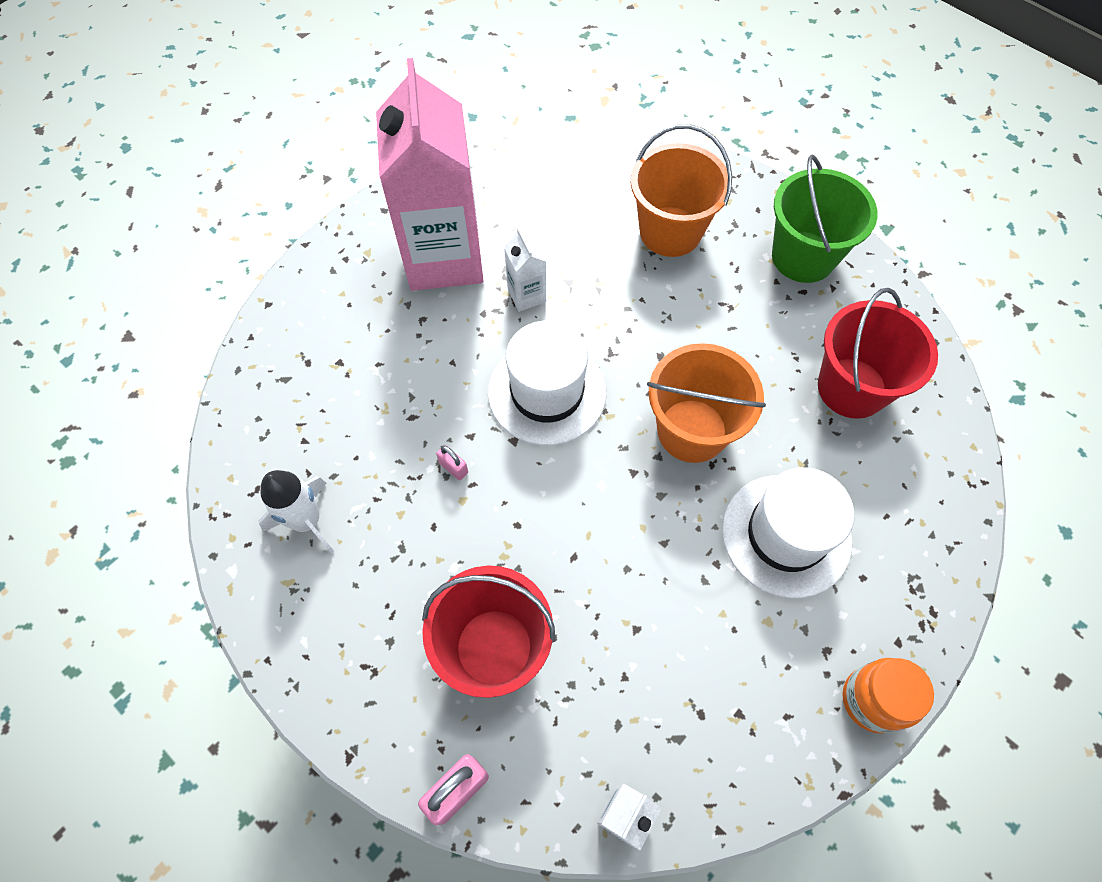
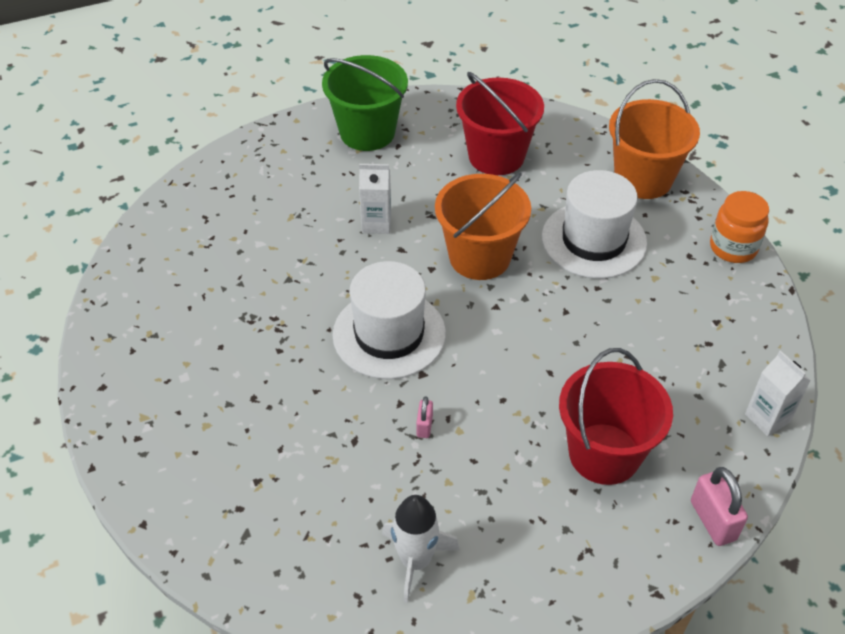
camera: 65 degrees left, 15 degrees down
(444, 258) = (197, 358): pink carton -> none
(453, 468) = (424, 426): pink padlock -> pink padlock turned 60 degrees counterclockwise
(526, 295) = (282, 313): white carton -> white carton (376, 223)
(670, 231) = (286, 196): orange bucket -> orange bucket (643, 179)

